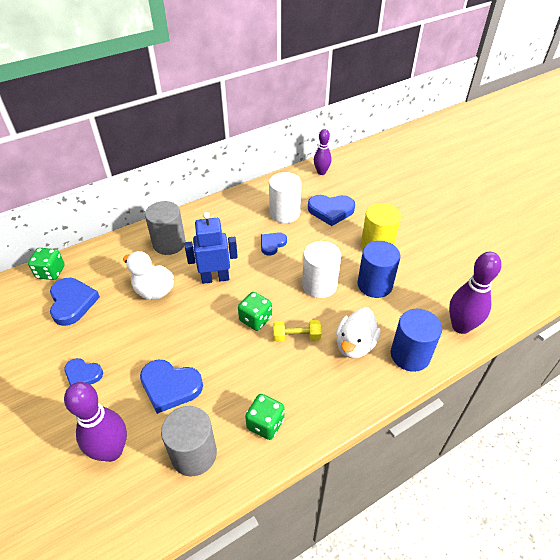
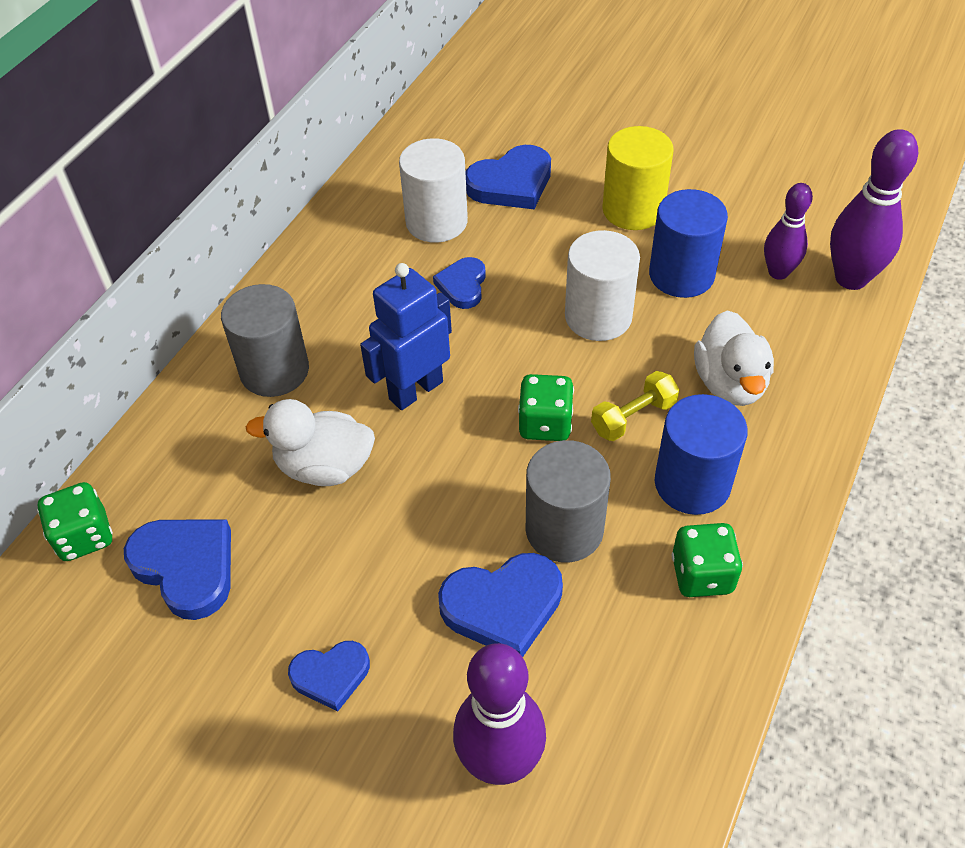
camera: 30 degrees left, 5 degrees up
(194, 454) = (635, 684): grey cylinder -> grey cylinder (564, 529)
(321, 172) = (437, 121): purple bowling pin -> purple bowling pin (778, 272)
(410, 355) = (818, 357): blue cylinder -> blue cylinder (692, 483)

